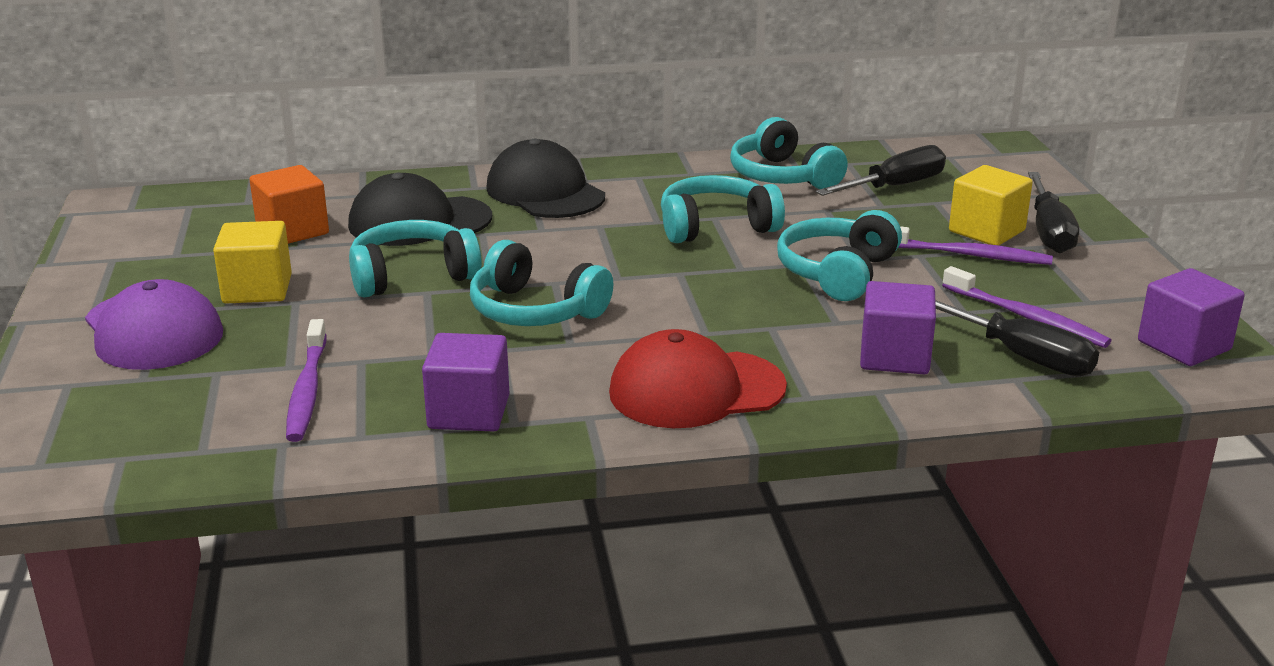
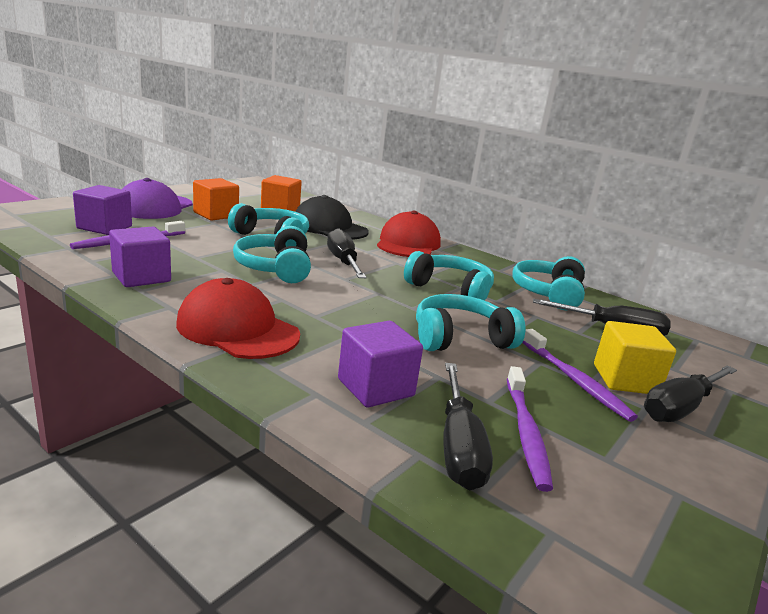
camera: 45 degrees right, 5 degrees down
(257, 289) = (216, 215): yellow cube -> orange cube
(545, 192) = (408, 244): black cap -> red cap
(560, 258) = (343, 261): none -> black screwdriver
(1184, 345) = (627, 546): purple cube -> purple cube (104, 227)

